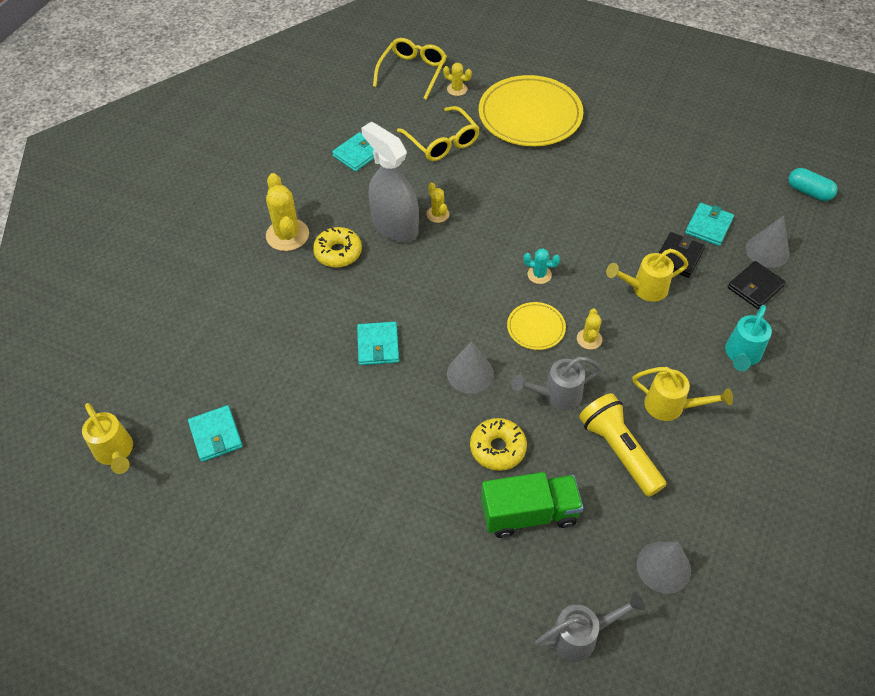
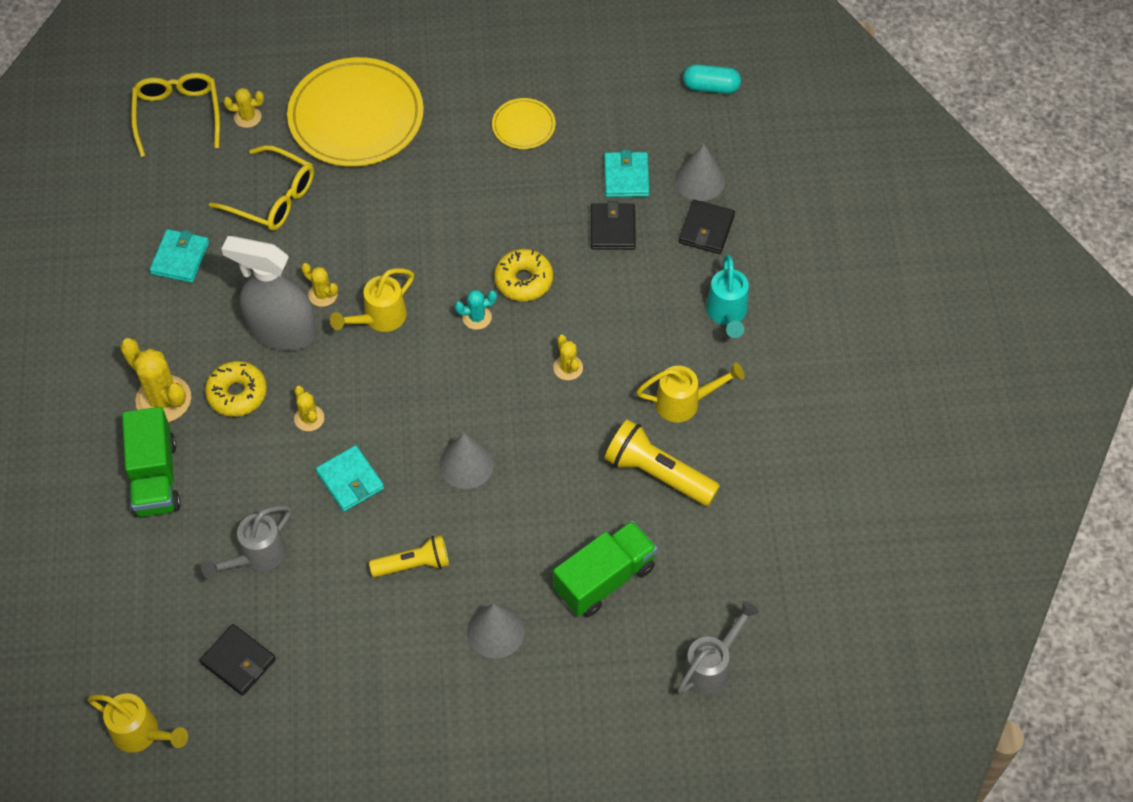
camera: 30 degrees left, 5 degrees up
(216, 435) = (238, 661): turquoise wallet -> black wallet
(247, 282) = (155, 477): none -> green truck
(376, 290) = (309, 418): none -> yellow cactus
(386, 427) = (413, 564): none -> yellow flashlight
(497, 448) = (539, 529): yellow donut -> yellow donut (523, 280)
(536, 328) = (506, 381): yellow plate -> yellow plate (523, 126)
(556, 395) = (566, 445): grey watering can -> grey watering can (256, 557)
(644, 289) = (595, 283): yellow watering can -> yellow watering can (379, 319)
(663, 567) = (753, 566): grey cone -> grey cone (495, 631)

